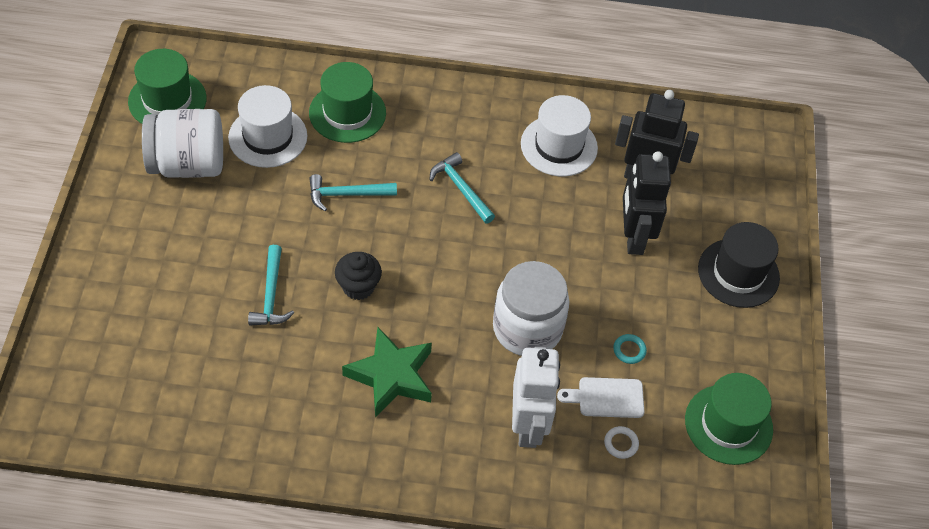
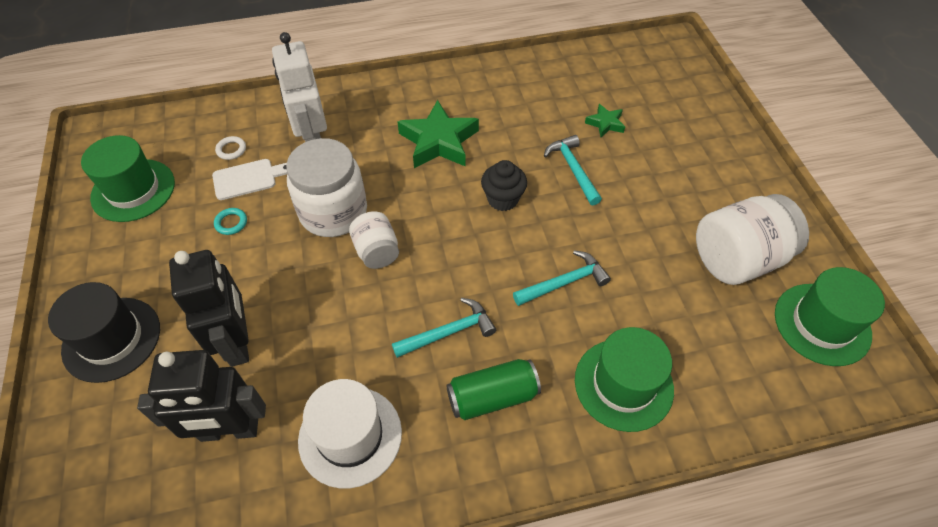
camera: 165 degrees right, 0 degrees up
(200, 337) = (605, 123): none -> green star
(268, 137) = (686, 319): white hat -> none
(447, 136) = (492, 397): none -> green can
(461, 189) = (448, 332): turquoise hammer -> turquoise hammer turned 60 degrees counterclockwise
(497, 275) = (377, 251): none -> white jar

